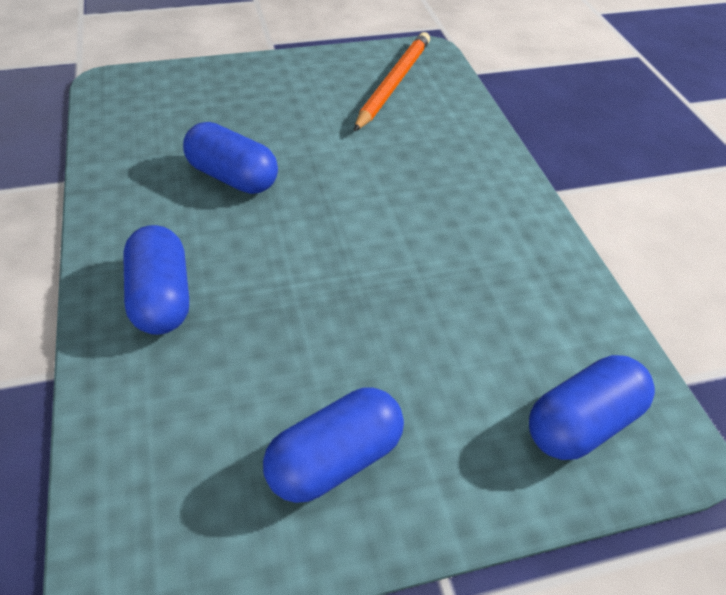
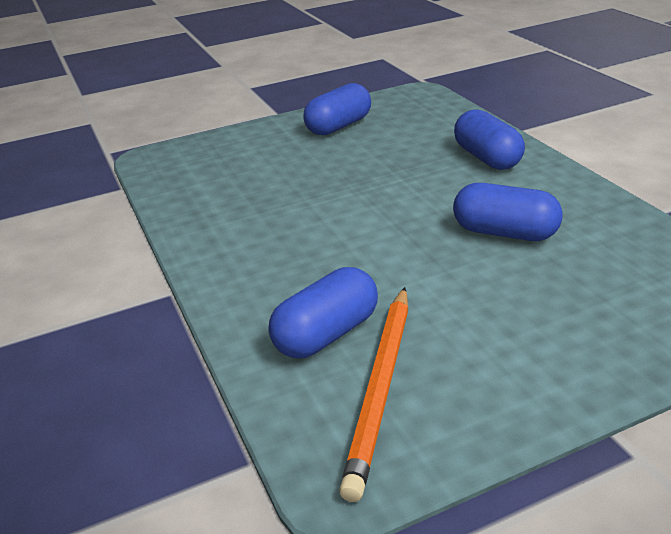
camera: 175 degrees right, 15 degrees down
(582, 423) = (199, 156): blue capsule -> blue capsule (326, 334)

